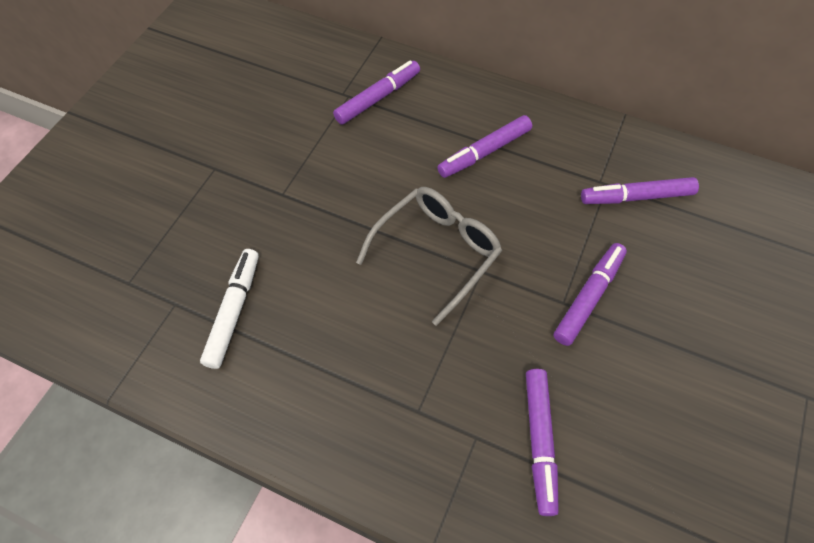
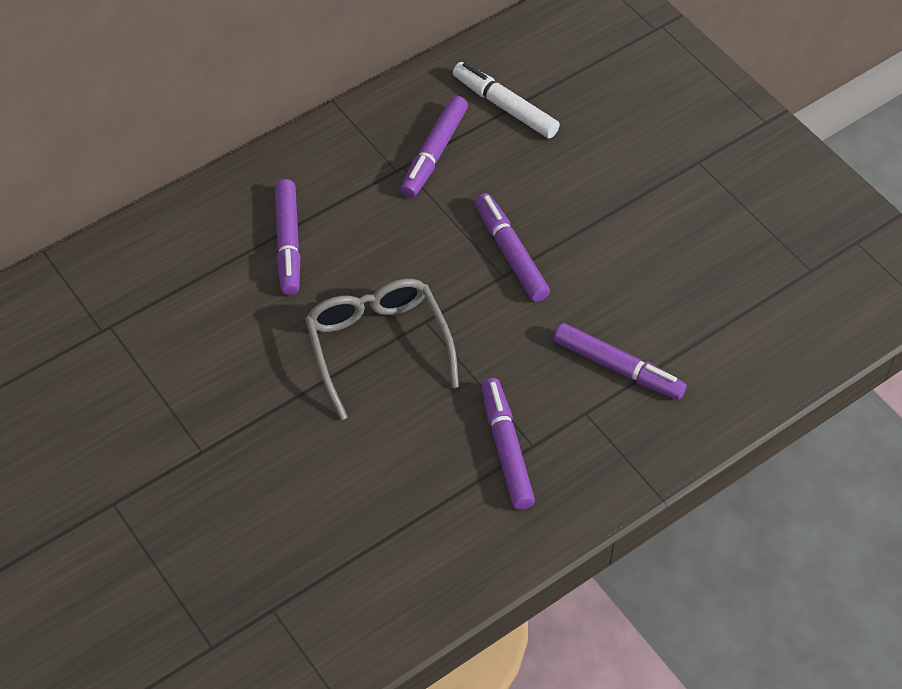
camera: 60 degrees left, 5 degrees down
(233, 311) = (320, 556): white marker -> white marker (505, 106)
(378, 98) = (136, 300): purple marker -> purple marker (506, 449)

